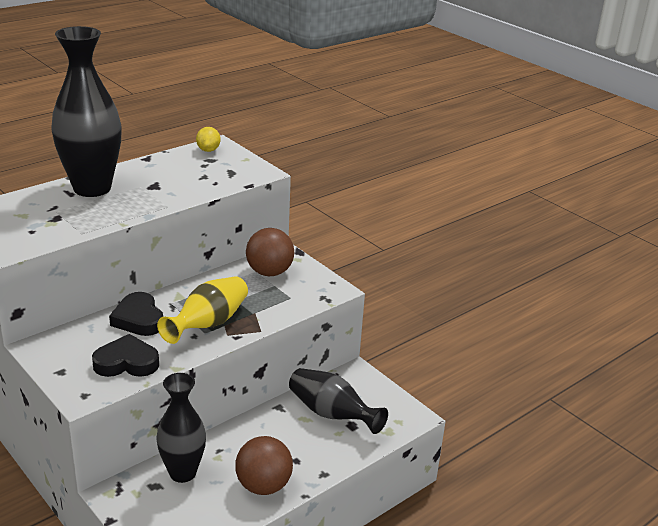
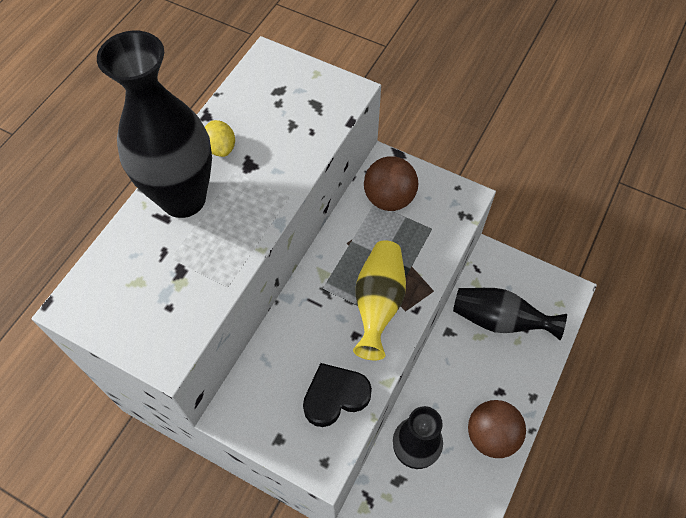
camera: 20 degrees left, 30 degrees up
(138, 319) = (305, 326): black heart -> none
(208, 150) = (265, 73): yellow lemon -> yellow lemon (221, 148)

